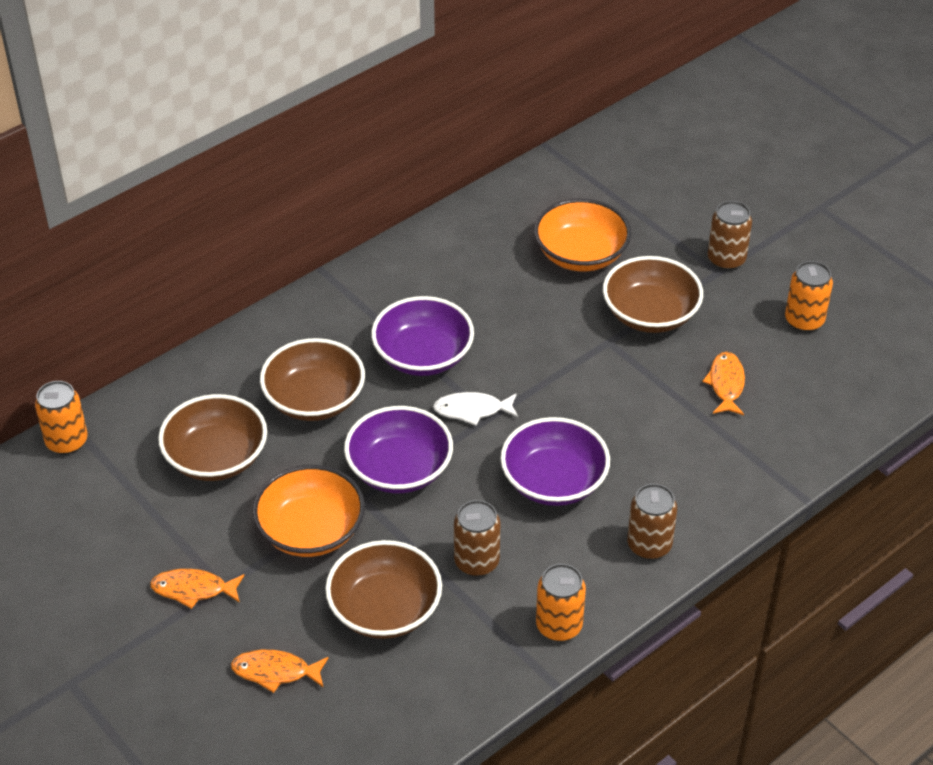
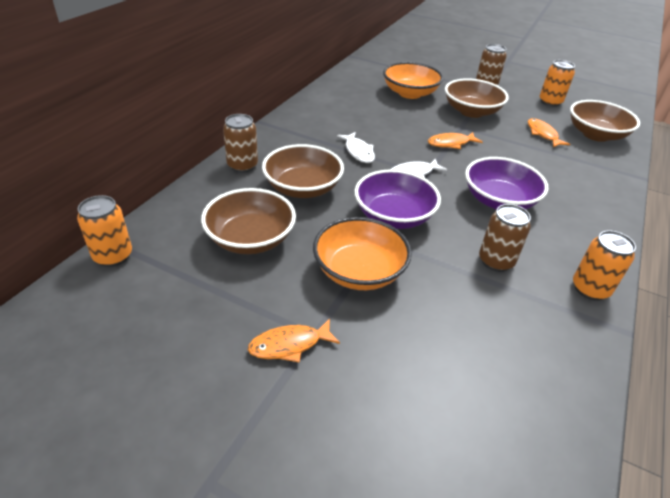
camera: 25 degrees left, 5 degrees down
(275, 672) = (410, 397): orange fish -> orange fish (451, 143)
(385, 609) = (459, 314): brown bowl -> brown bowl (595, 135)
(423, 356) = (358, 152): purple bowl -> white fish
(649, 545) = (591, 223): brown can -> brown can (242, 166)

